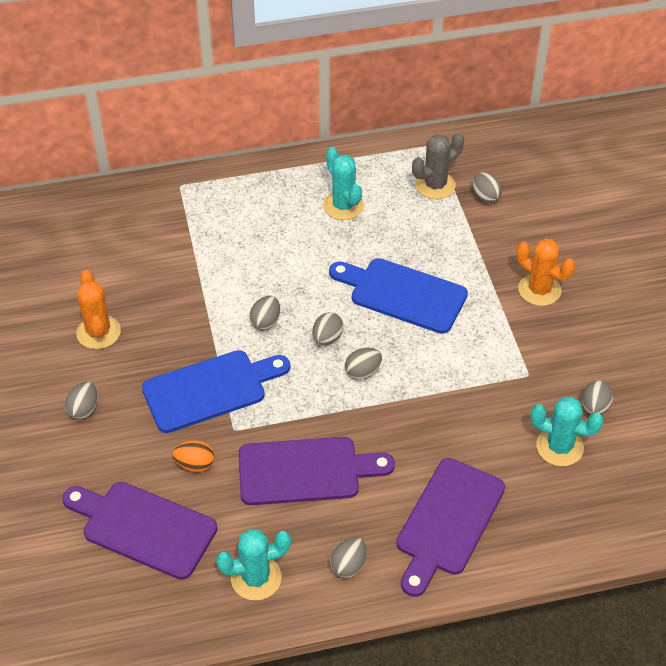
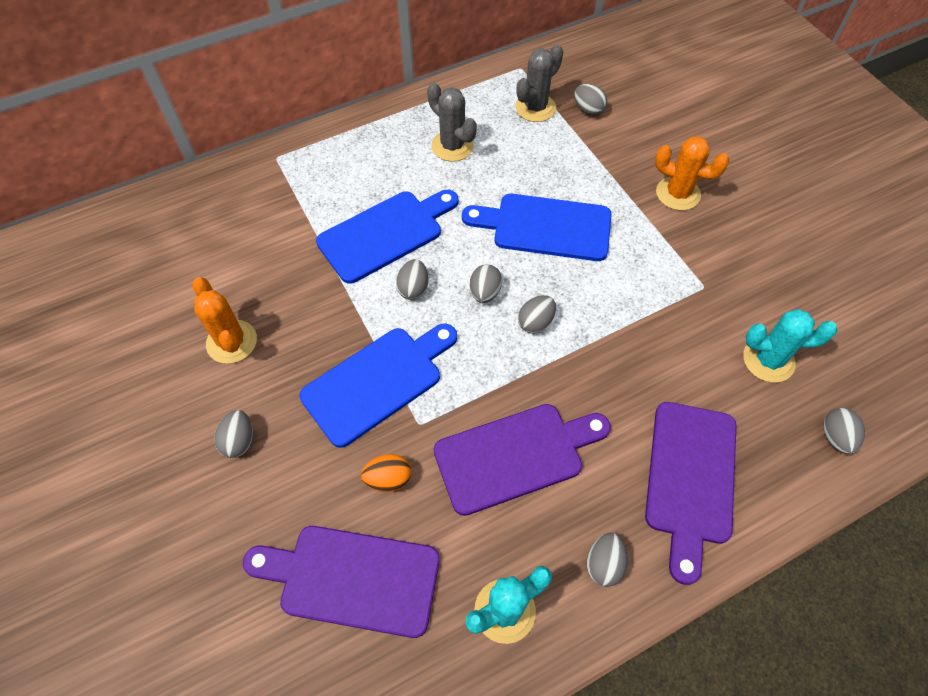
camera: 15 degrees left, 10 degrees up
(256, 271) = (385, 234): none -> blue cutting board
(343, 206) = (452, 146): turquoise cactus -> grey cactus
(594, 407) = (783, 307): grey egg -> grey egg (835, 437)

